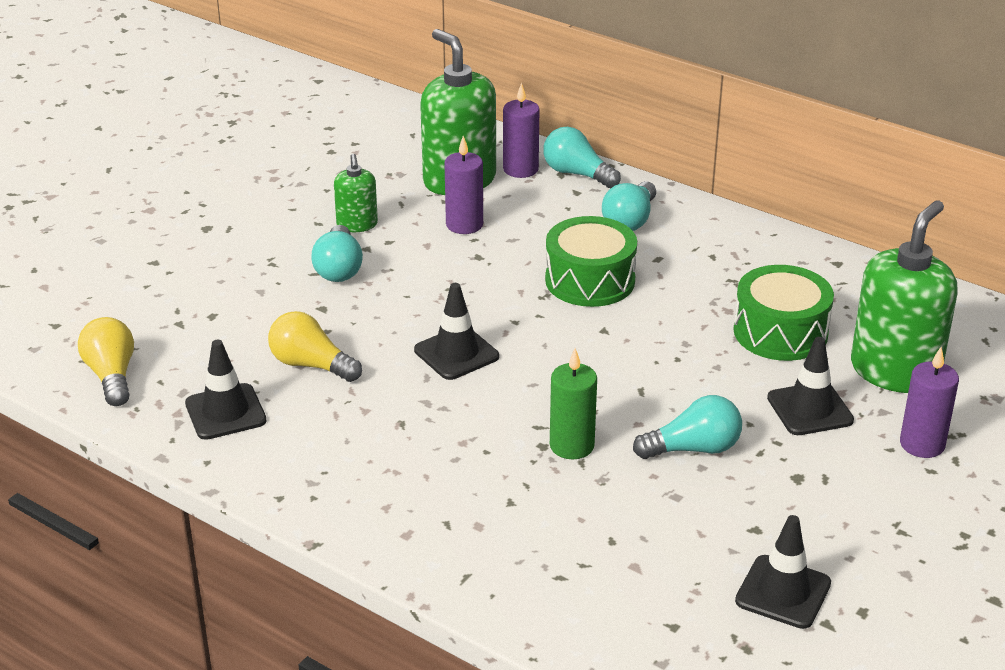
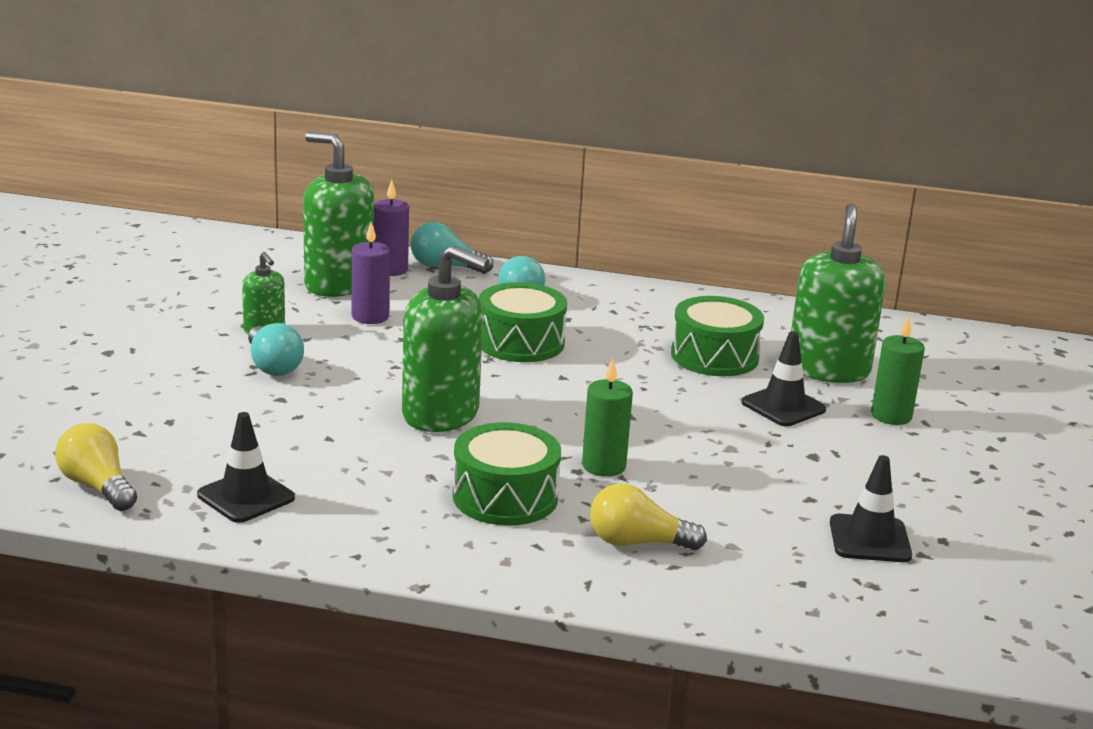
camera: 25 degrees left, 10 degrees down
(311, 365) = (305, 445): yellow light bulb -> yellow light bulb (637, 543)
(453, 462) = (505, 497): none -> green drum
(456, 353) = (441, 414): black traffic cone -> green soap dispenser
(693, 449) = (711, 450): turquoise light bulb -> none
(922, 444) = (891, 416): purple candle -> green candle

